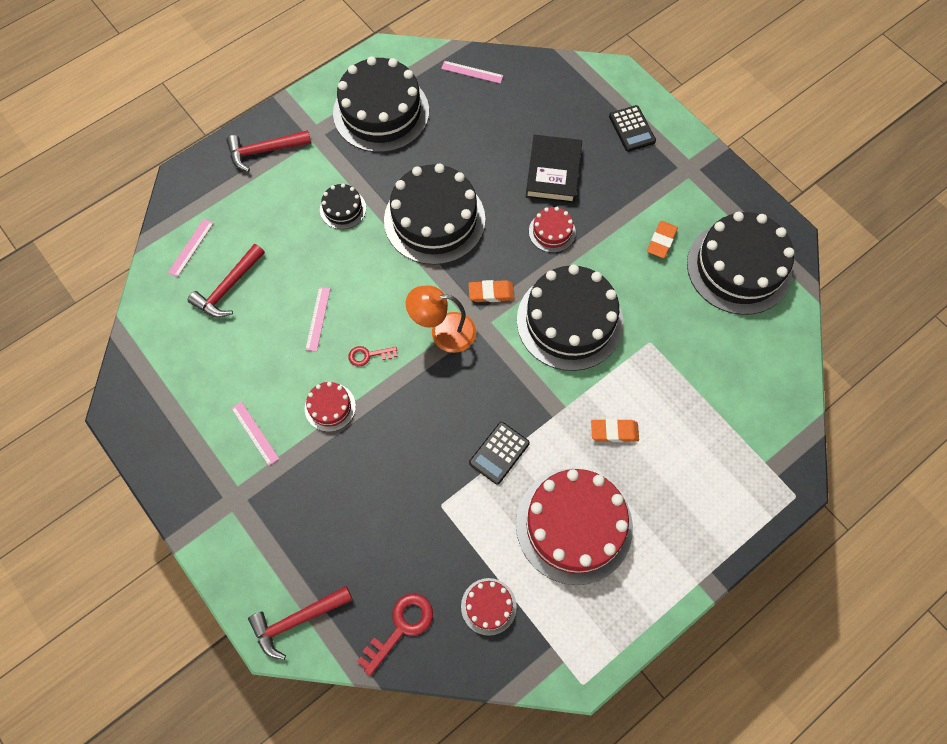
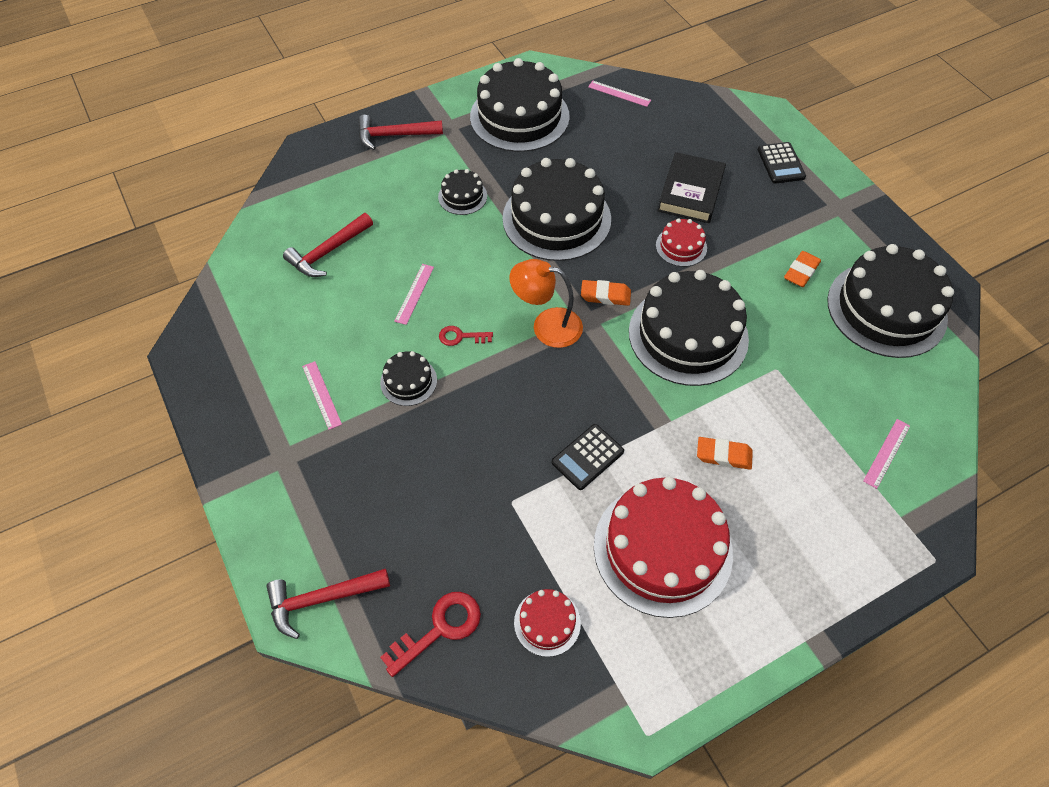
camera: 10 degrees right, 10 degrees down
(191, 247) = (299, 210): pink ruler -> pink ruler (886, 453)
(330, 407) = (408, 381): red cake -> black cake

